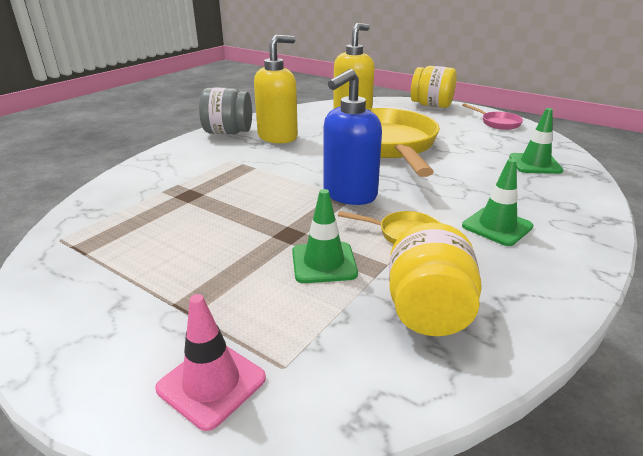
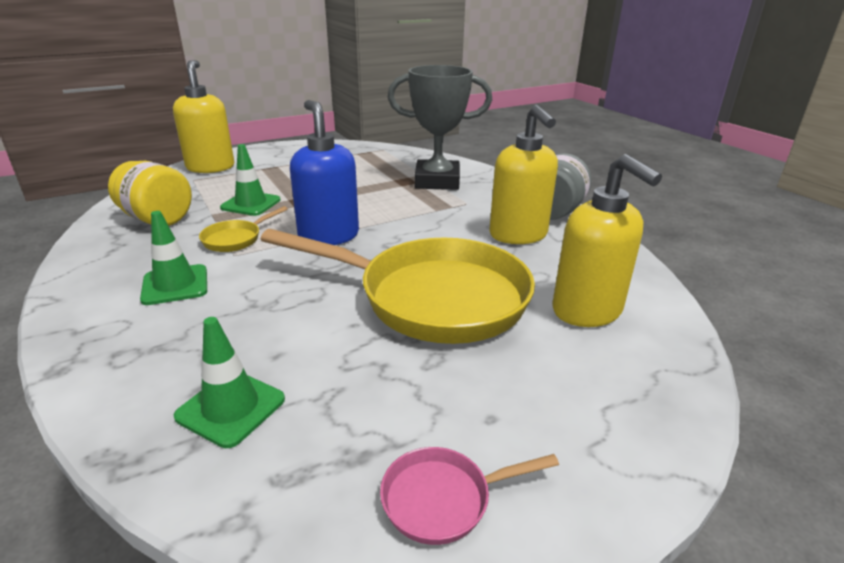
camera: 115 degrees right, 0 degrees up
(180, 180) = (437, 181): none -> grey trophy
(211, 383) = (210, 167): pink traffic cone -> yellow soap dispenser
(431, 105) = (633, 448): yellow jar -> none

